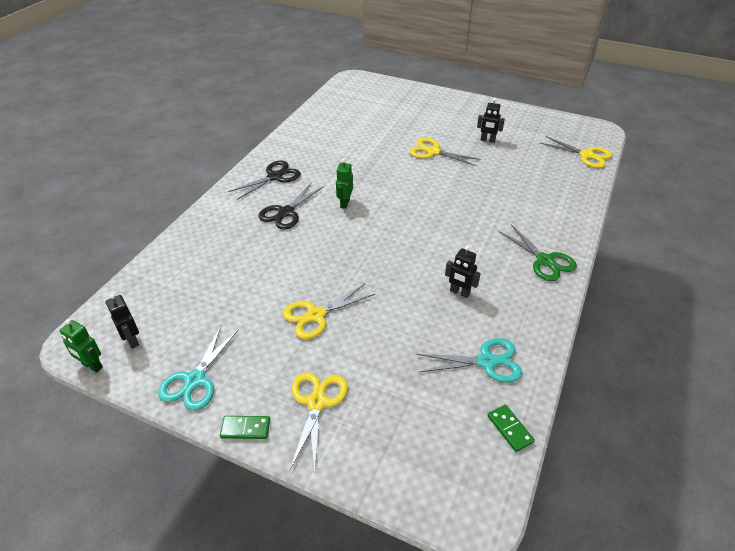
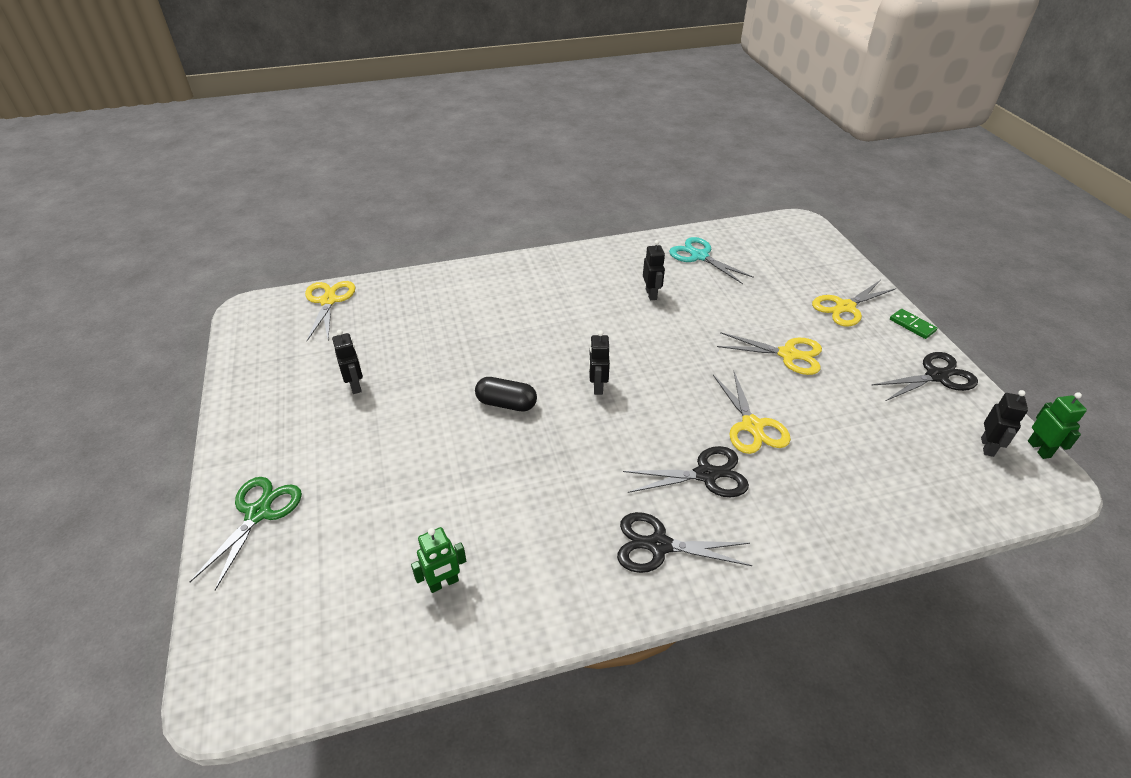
camera: 130 degrees left, 0 degrees up
(195, 380) = (936, 376): turquoise scissors -> black scissors
(344, 203) = (627, 434): green robot -> green robot (443, 583)
(392, 213) = (597, 387): none -> black robot
(418, 177) = (506, 403): none -> black capsule
(433, 152) = (432, 420): yellow scissors -> yellow scissors (752, 426)
(509, 429) = (735, 230): green domino -> none
(545, 261) = (553, 269): green scissors -> green scissors (258, 513)

